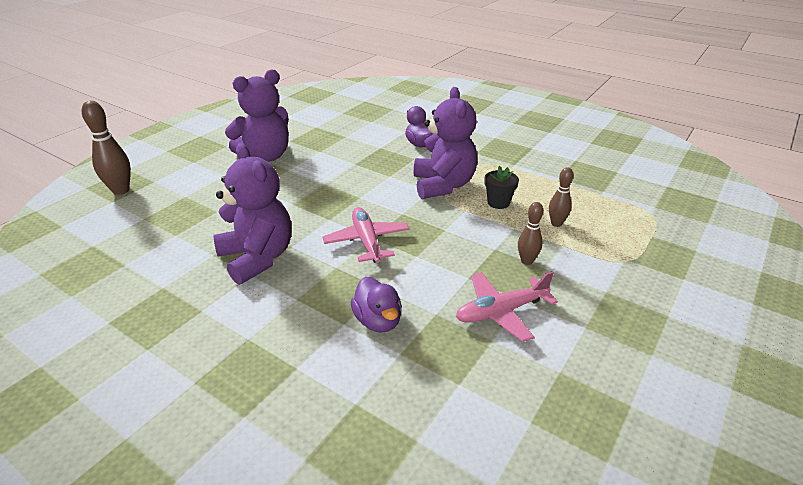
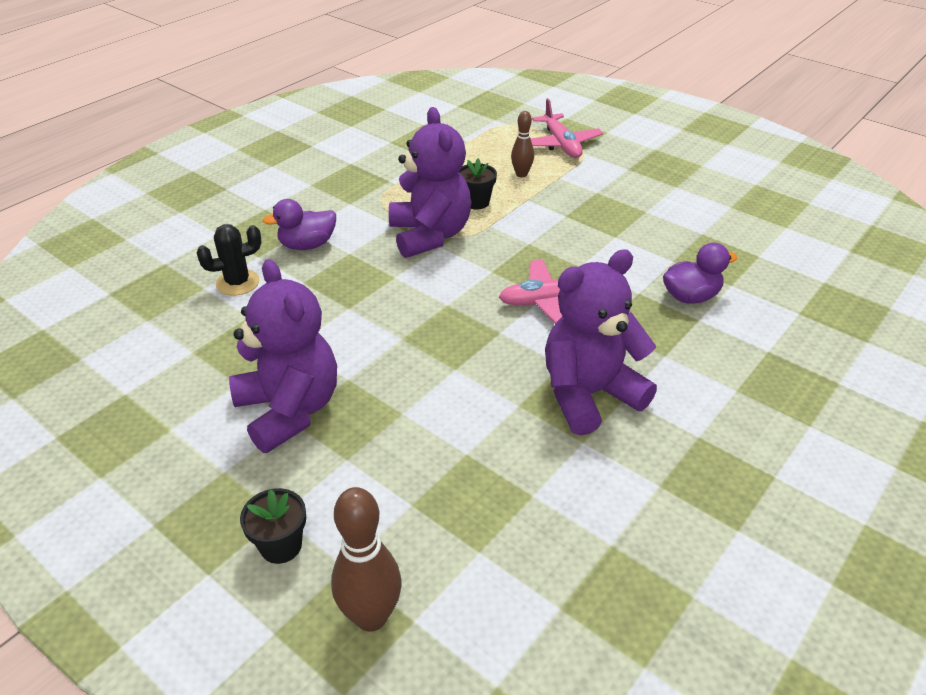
camera: 85 degrees left, 5 degrees up
(174, 164) = (281, 546): none -> black flower pot
(377, 129) = (237, 283): none -> black cactus
(443, 185) = (430, 235): purple teddy bear -> purple teddy bear turned 75 degrees clockwise
(501, 312) = (664, 224): pink plane -> pink plane (561, 144)
(526, 261) = (586, 200): brown bowling pin -> none

